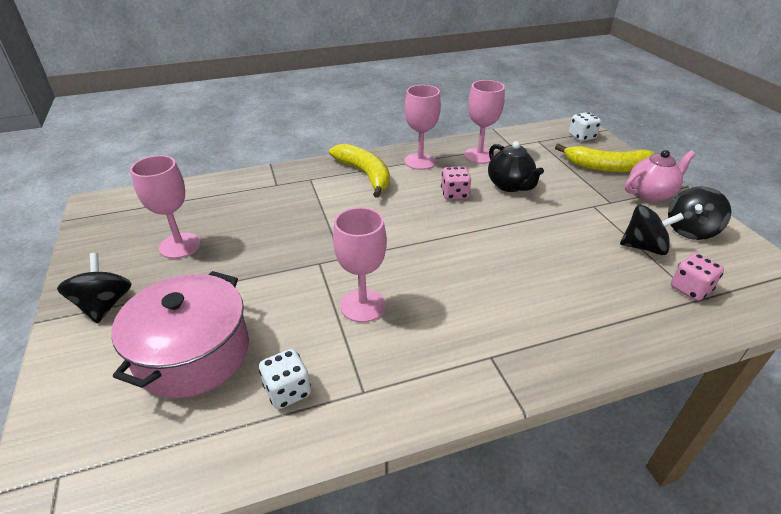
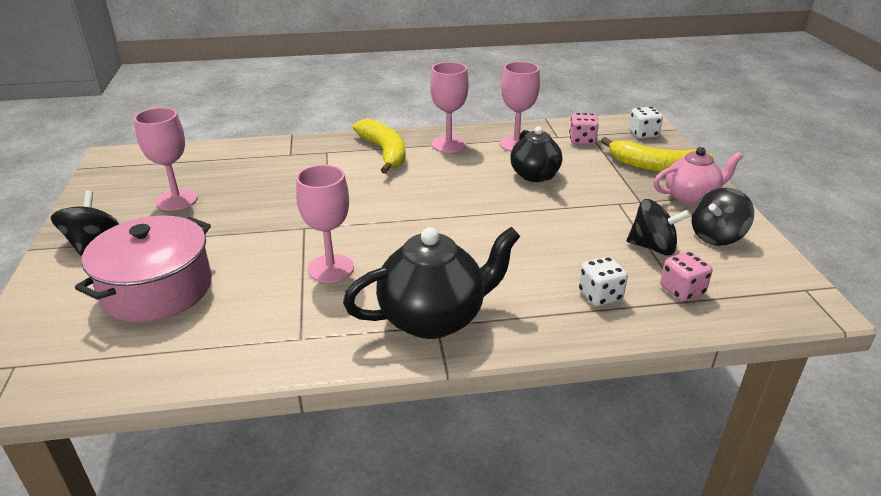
camera: 10 degrees right, 5 degrees down
(288, 391) = (231, 329): white dice -> white dice (600, 295)
(454, 194) = (470, 179): pink dice -> pink dice (582, 140)
(485, 349) = (434, 318): none -> black teapot

